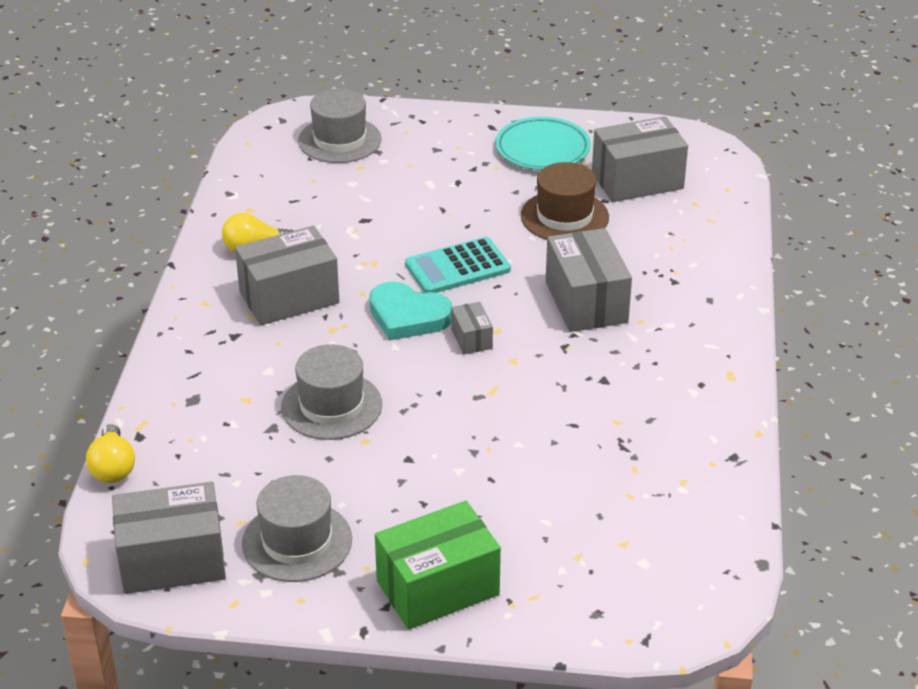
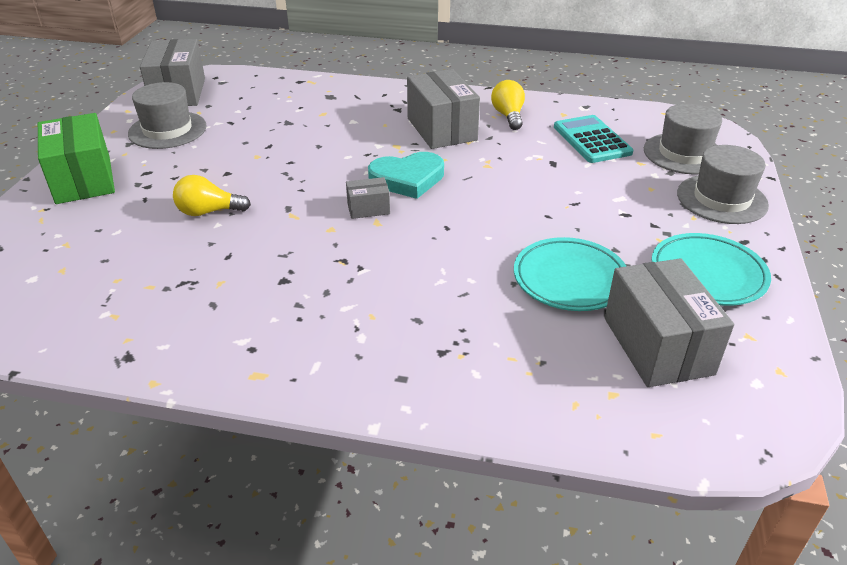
camera: 95 degrees right, 0 degrees up
(113, 468) = (273, 75): yellow light bulb -> yellow light bulb (208, 212)
(331, 406) = (303, 144): grey hat -> grey hat (721, 199)
(408, 316) = (407, 179): turquoise heart -> turquoise heart turned 135 degrees counterclockwise
(457, 267) = (478, 207): turquoise calculator -> turquoise calculator (592, 140)
(564, 216) = (570, 279): brown hat -> turquoise plate
(586, 302) = (412, 280): grey box -> none

